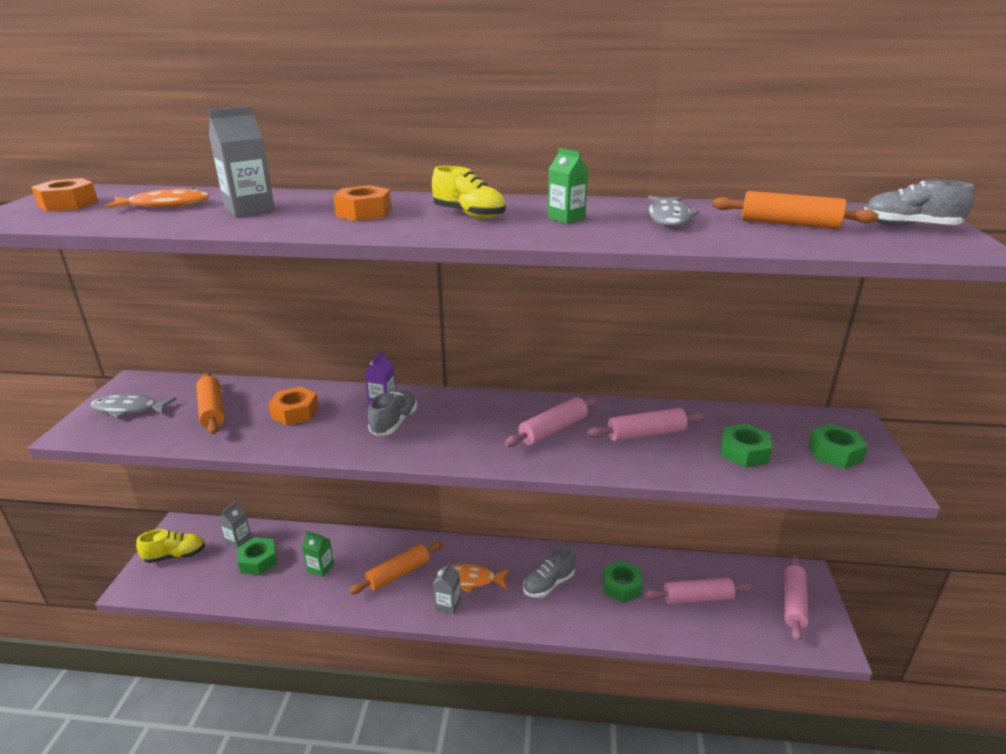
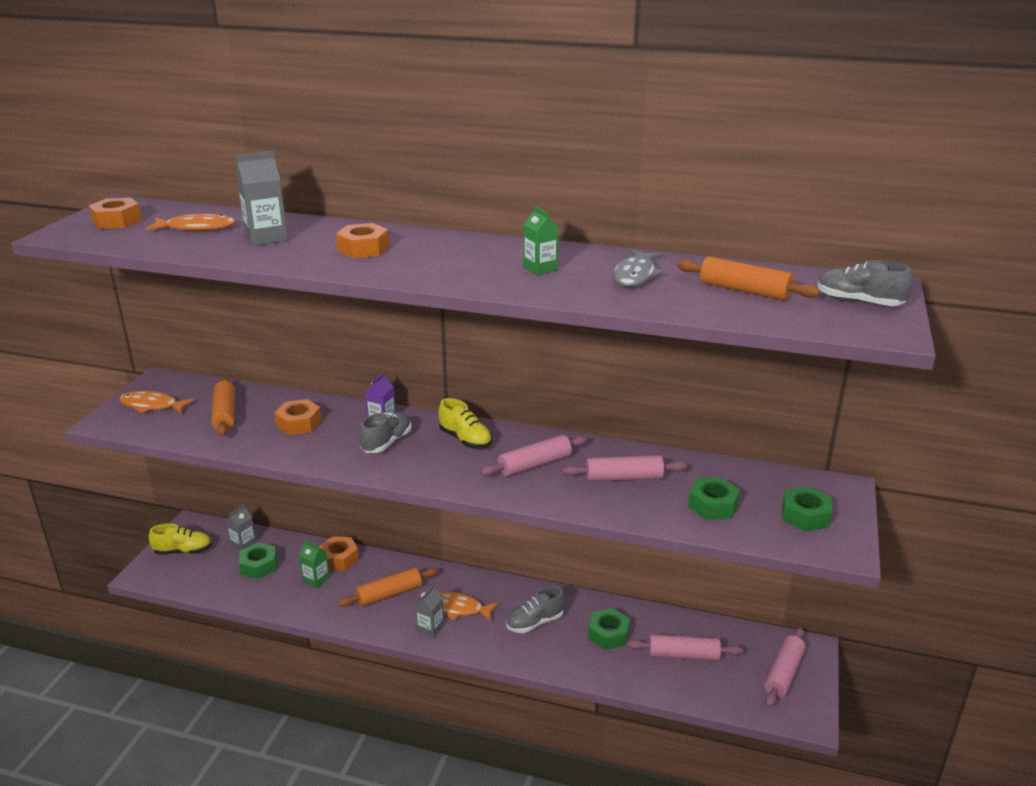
camera: 10 degrees right, 0 degrees up
(129, 409) = (152, 405): grey fish -> orange fish
(340, 543) = (339, 558): none -> orange nut
(469, 215) = (455, 258): yellow shoe -> yellow shoe (465, 440)

